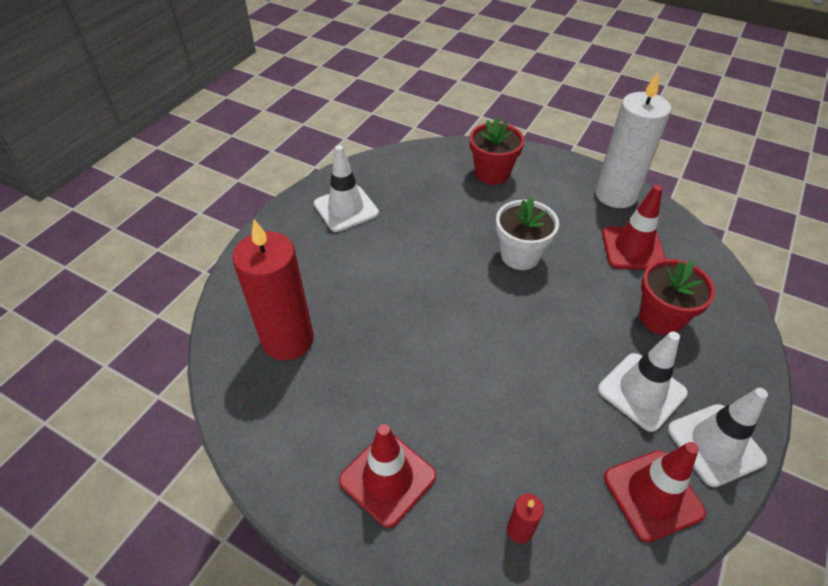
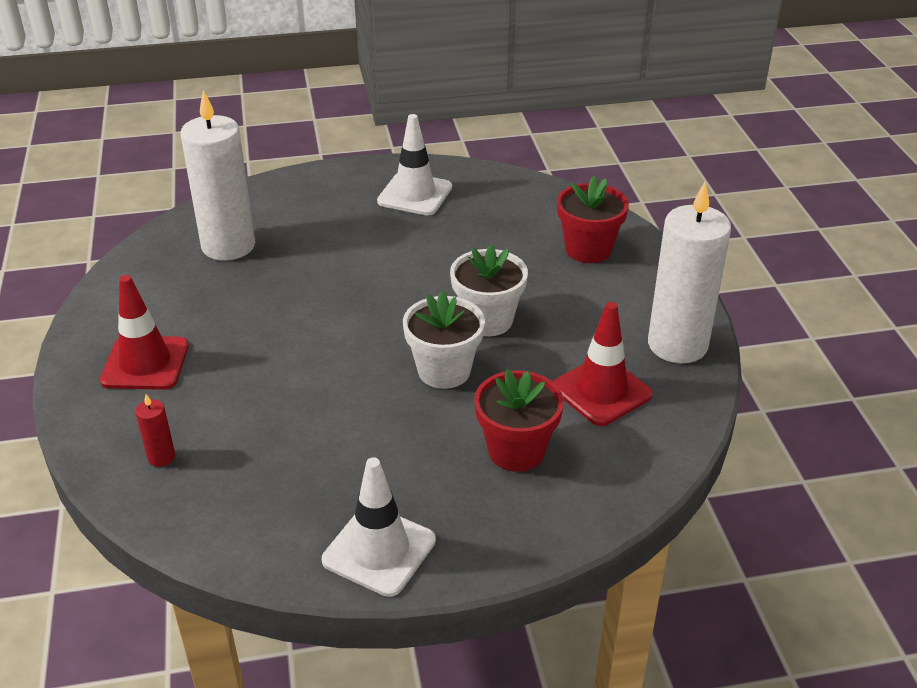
camera: 50 degrees right, 10 degrees down
(288, 339) = (228, 246): red candle -> white candle
(554, 305) = (444, 371): none -> white flower pot
(641, 391) = (394, 473): white traffic cone -> none
(653, 495) = (274, 526): red traffic cone -> none

